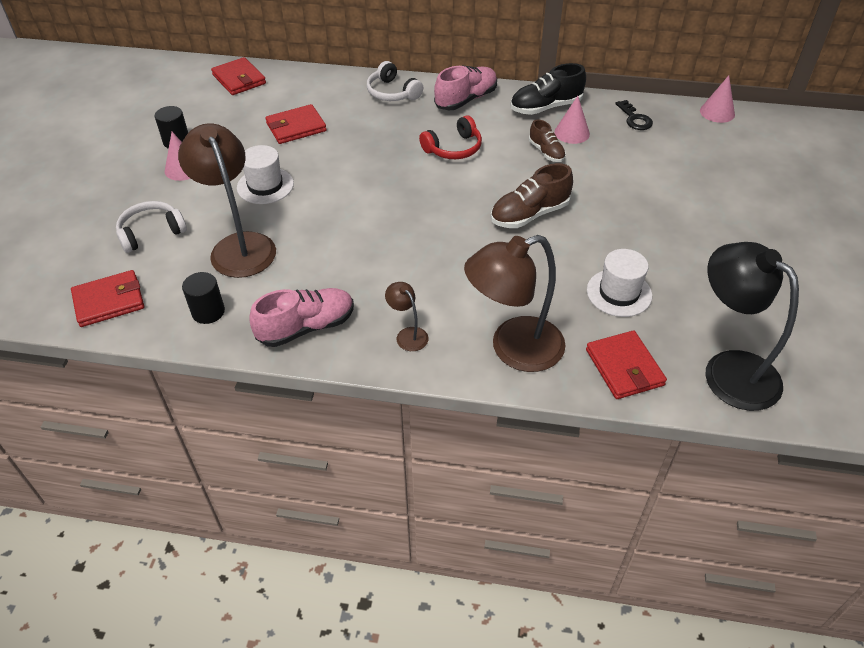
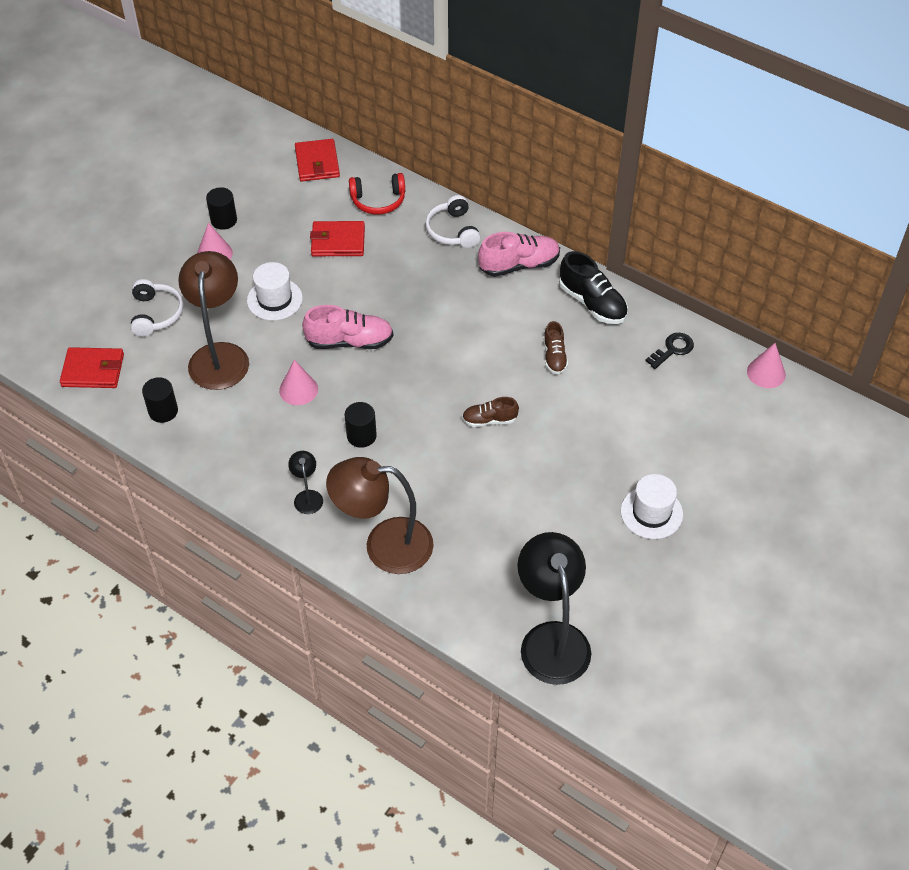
camera: 25 degrees right, 5 degrees up
(151, 232) = (156, 314): white headphones -> white headphones turned 90 degrees clockwise
(306, 327) = (231, 457): pink shoe -> pink shoe (349, 341)
(408, 334) = (307, 496): brown lamp -> black lamp
(423, 265) = (361, 435): none -> black cylinder
(453, 148) = (468, 320): red headphones -> red headphones (378, 201)
(529, 214) = (489, 420): brown shoe -> brown shoe, size x0.61
(546, 107) = (592, 303): black shoe -> black shoe turned 135 degrees counterclockwise
(572, 133) = (596, 343): pink cone -> pink cone (298, 389)
(619, 293) = (511, 530): white hat -> white hat (651, 512)
(624, 367) = (464, 599): red wallet -> none
(634, 119) = (672, 349): black key -> black key turned 135 degrees counterclockwise

